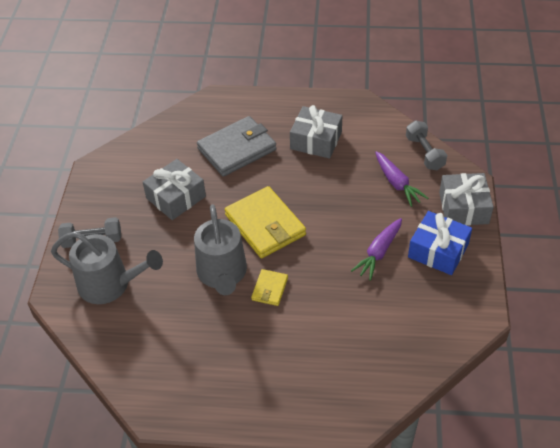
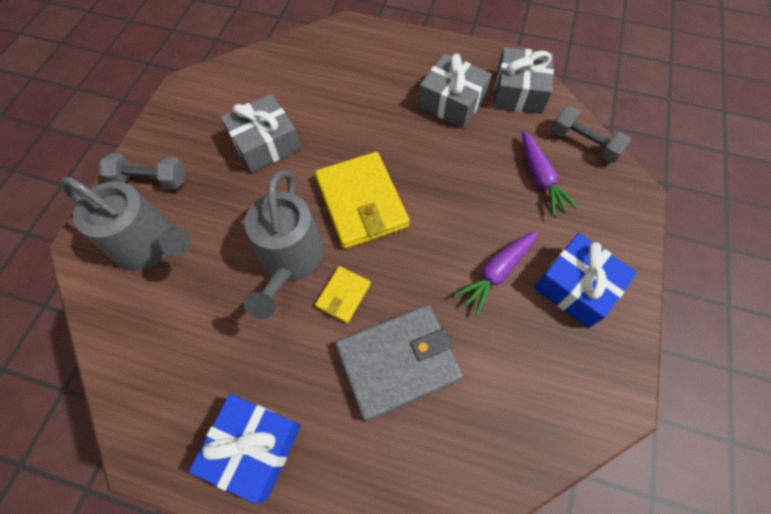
camera: 10 degrees right, 15 degrees up
(234, 393) = (254, 447): none -> blue gift
(237, 149) = (354, 95): grey wallet -> grey wallet (398, 362)
(424, 153) = (583, 143): grey dumbbell -> grey dumbbell turned 45 degrees counterclockwise
(463, 208) = (621, 230): grey gift -> grey gift (518, 92)

